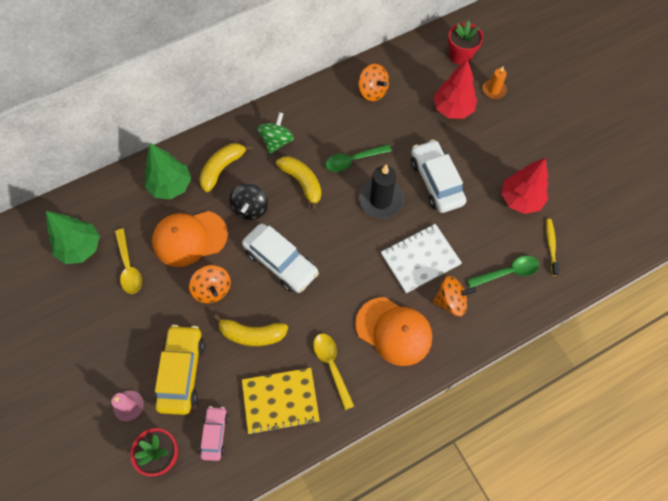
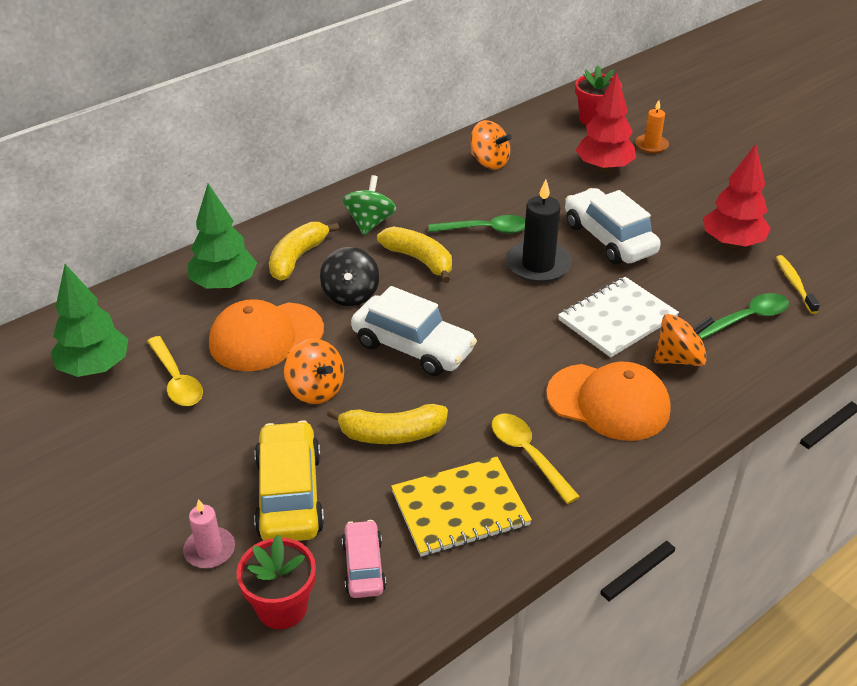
camera: 10 degrees left, 25 degrees down
(353, 160) = (485, 230): green spoon -> green spoon turned 150 degrees counterclockwise

